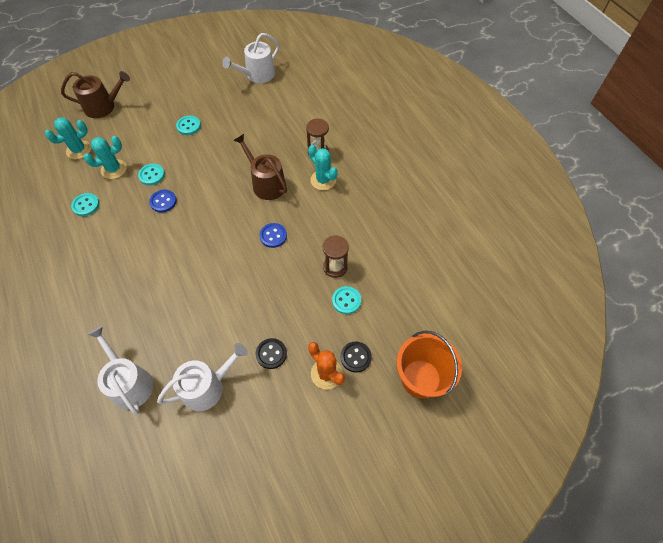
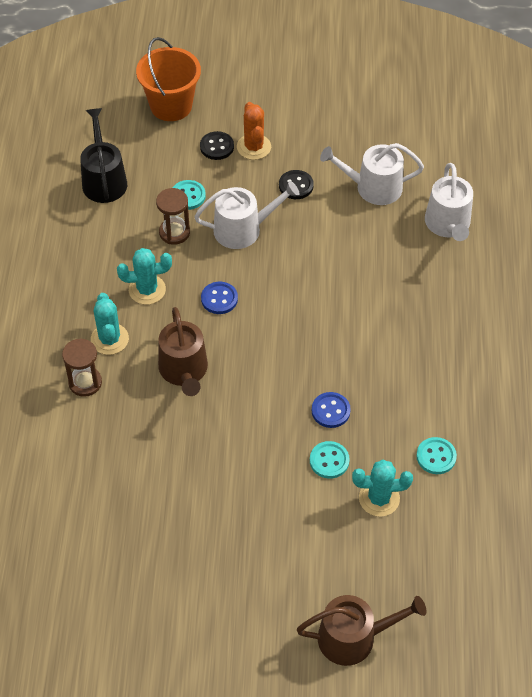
camera: 150 degrees left, 5 degrees down
(79, 150) = (420, 562): turquoise cactus -> turquoise cactus (147, 290)
(103, 107) = (354, 637): brown watering can -> brown watering can turned 150 degrees clockwise
(188, 126) = (237, 523): turquoise button -> none
(257, 75) = (73, 574): white watering can -> white watering can (243, 229)
(415, 282) = (104, 180): none -> black watering can

